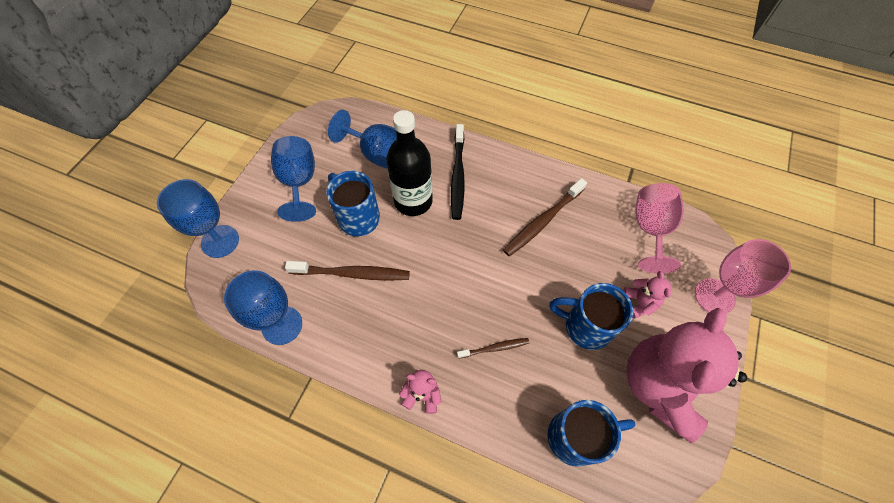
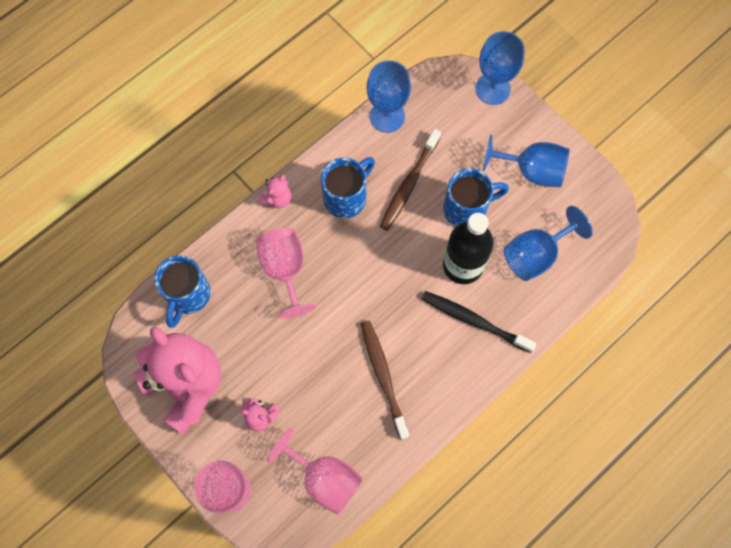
camera: 115 degrees right, 10 degrees up
(494, 348) = (285, 270): brown toothbrush -> pink goblet
(585, 326) = (265, 355): blue mug -> blue mug (346, 197)

